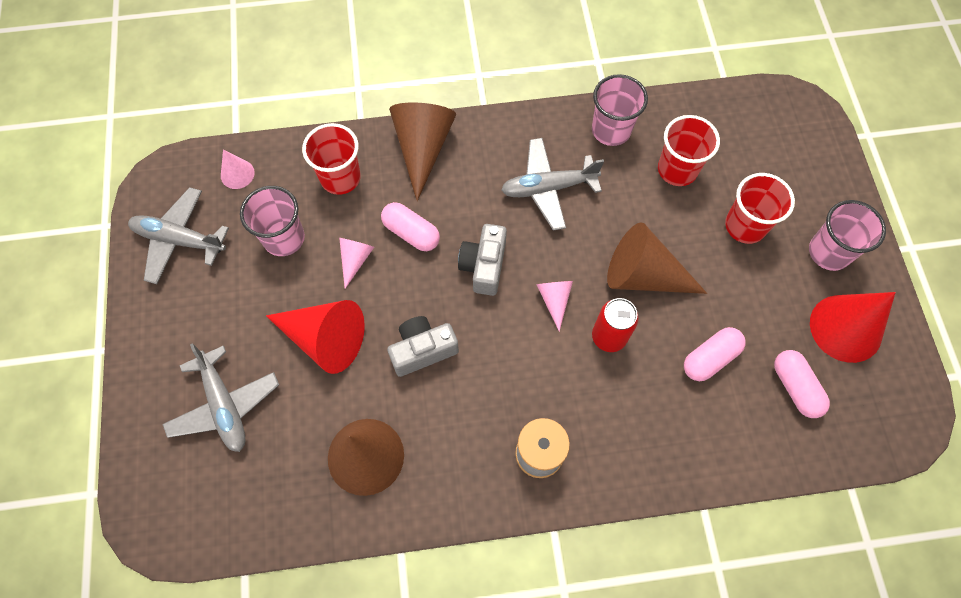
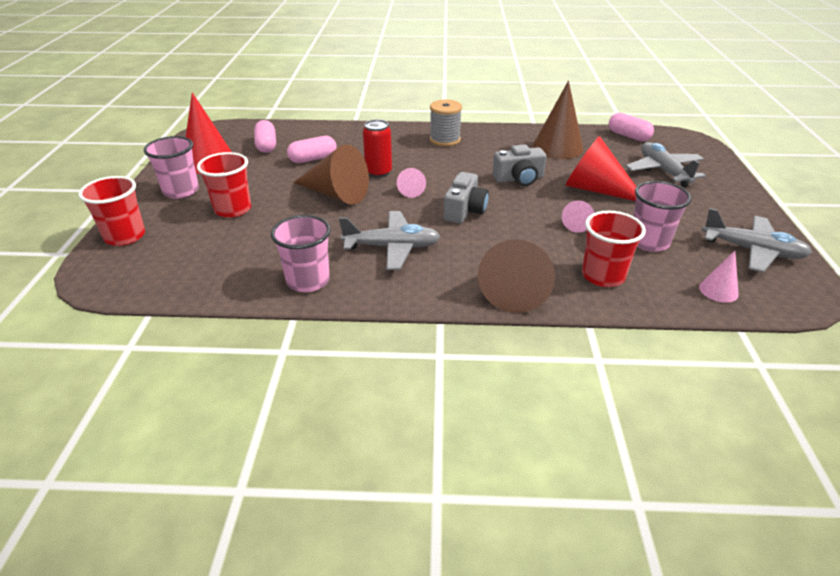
camera: 170 degrees left, 30 degrees down
(411, 233) = (527, 233): pink capsule -> pink capsule (628, 136)
(677, 170) = (262, 246): red cup -> red cup (125, 236)

